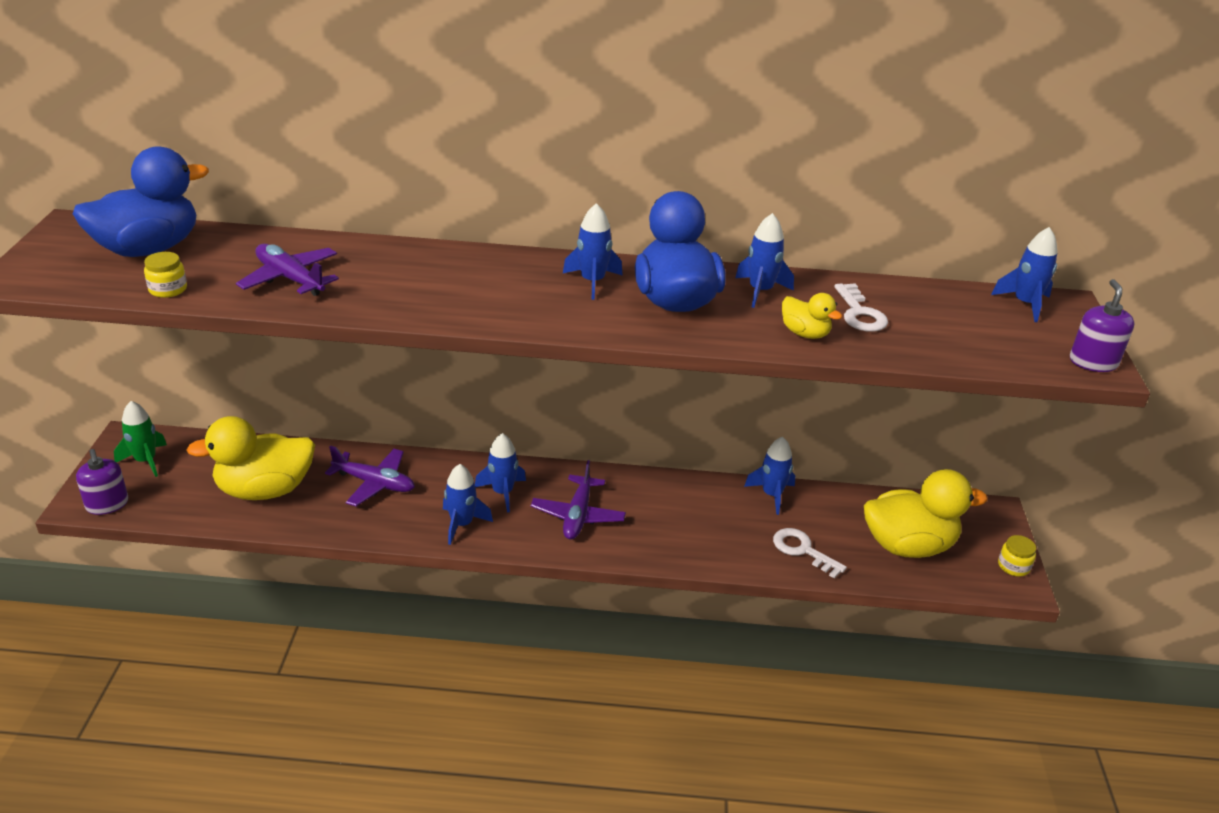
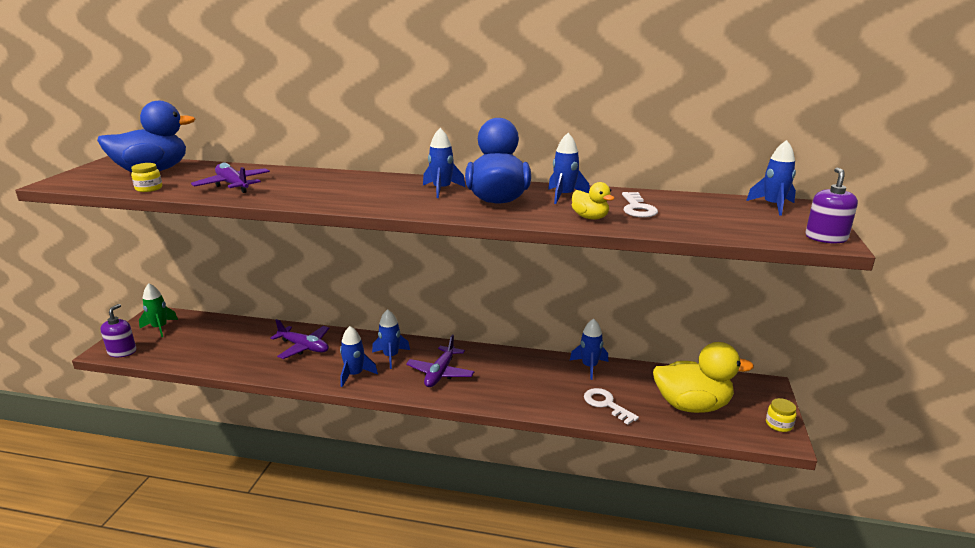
camera: 10 degrees right, 10 degrees down
(107, 504) = (122, 352): purple soap dispenser -> purple soap dispenser turned 150 degrees counterclockwise
(265, 490) = (228, 348): yellow duck -> none

